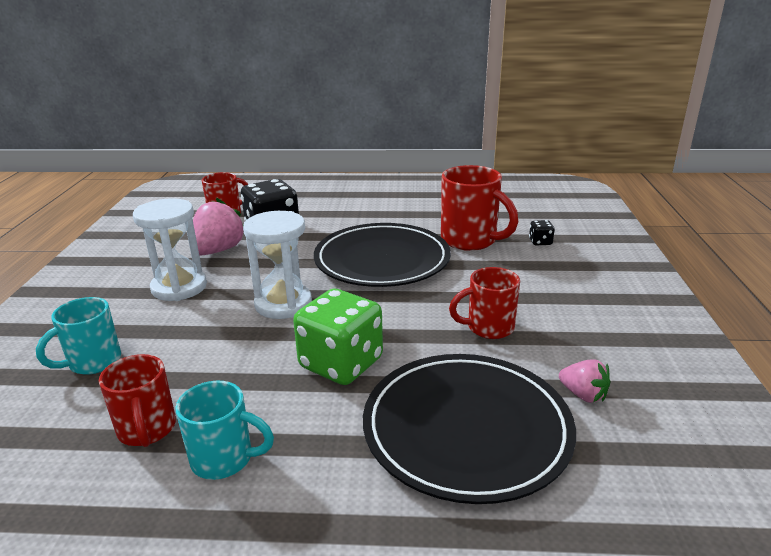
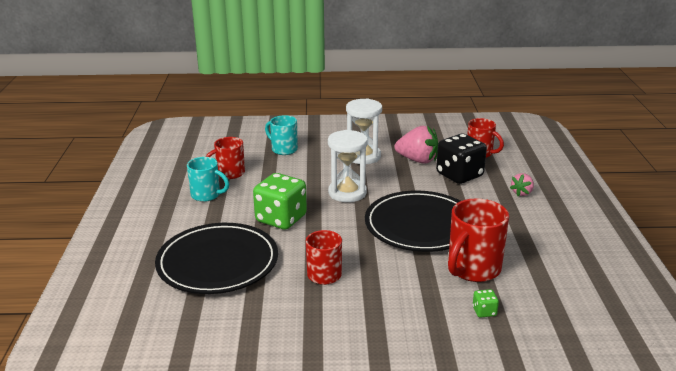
camera: 85 degrees right, 0 degrees up
(224, 459) = (207, 195): turquoise mug -> turquoise mug turned 75 degrees counterclockwise
(540, 242) = (484, 311): black dice -> green dice
(583, 395) = (244, 309): pink strawberry -> pink strawberry (522, 193)

